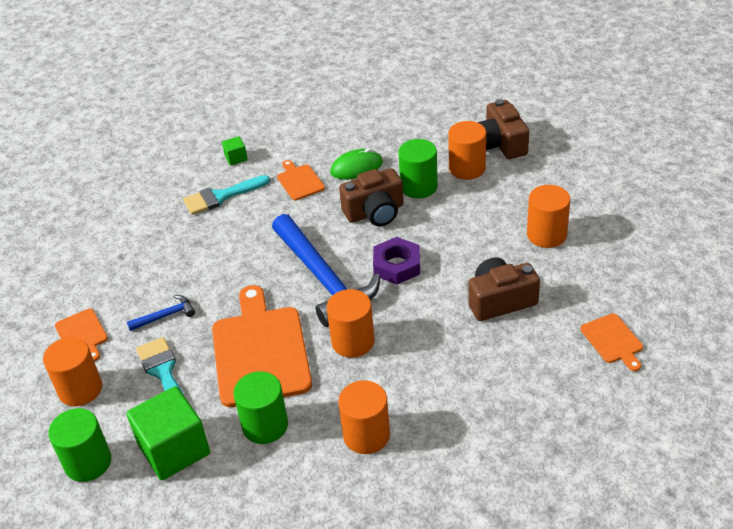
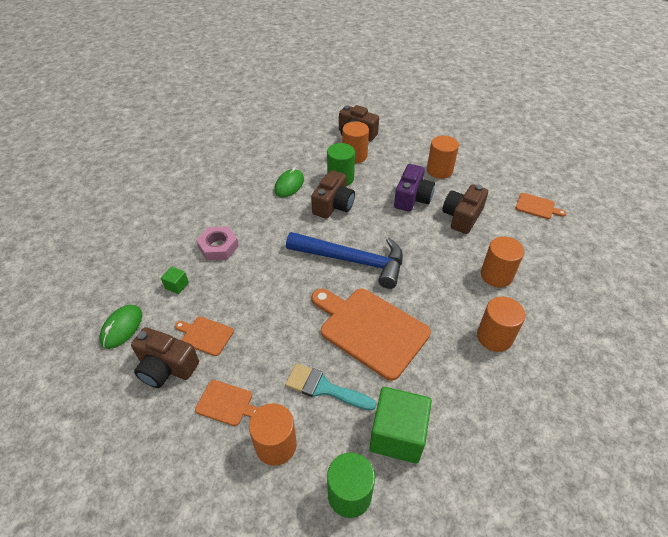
camera: 45 degrees left, 5 degrees up
(72, 277) = (166, 367): none -> brown camera
(76, 226) = (122, 328): none -> green mouse
(165, 316) = (276, 348): blue hammer -> none
(221, 196) = (218, 247): turquoise brush -> pink nut
(236, 158) = (198, 217): green cube -> green cube (177, 285)
(265, 425) = (433, 374): green cylinder -> none
(299, 181) = (262, 210): orange cutting board -> orange cutting board (205, 335)
(353, 341) = (416, 287): orange cylinder -> orange cylinder (496, 275)
(397, 265) = (385, 228): purple nut -> none
(470, 249) = (412, 198): none -> purple camera

